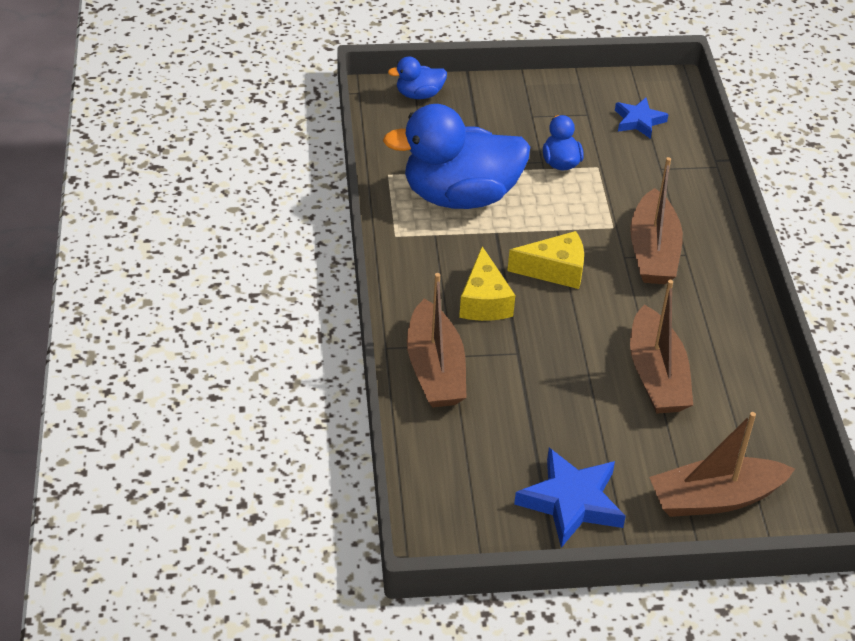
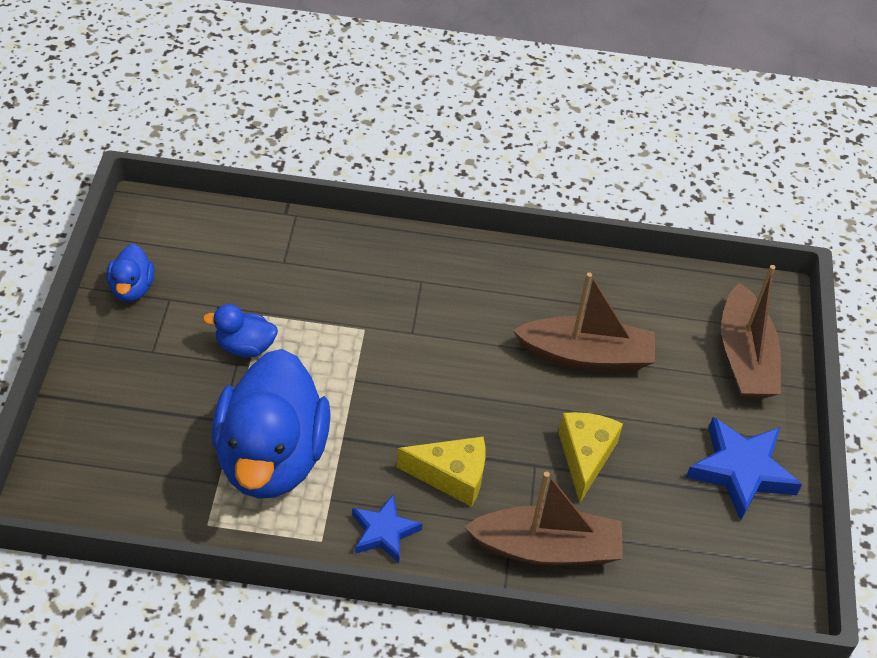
camera: 80 degrees left, 5 degrees up
(419, 94) = (65, 456): blue duck -> blue duck (132, 288)
(555, 270) = (418, 399): yellow cheese -> yellow cheese (585, 457)
(639, 121) = (199, 257): blue star -> blue star (384, 532)
(653, 251) = (411, 306): brown boat -> none

